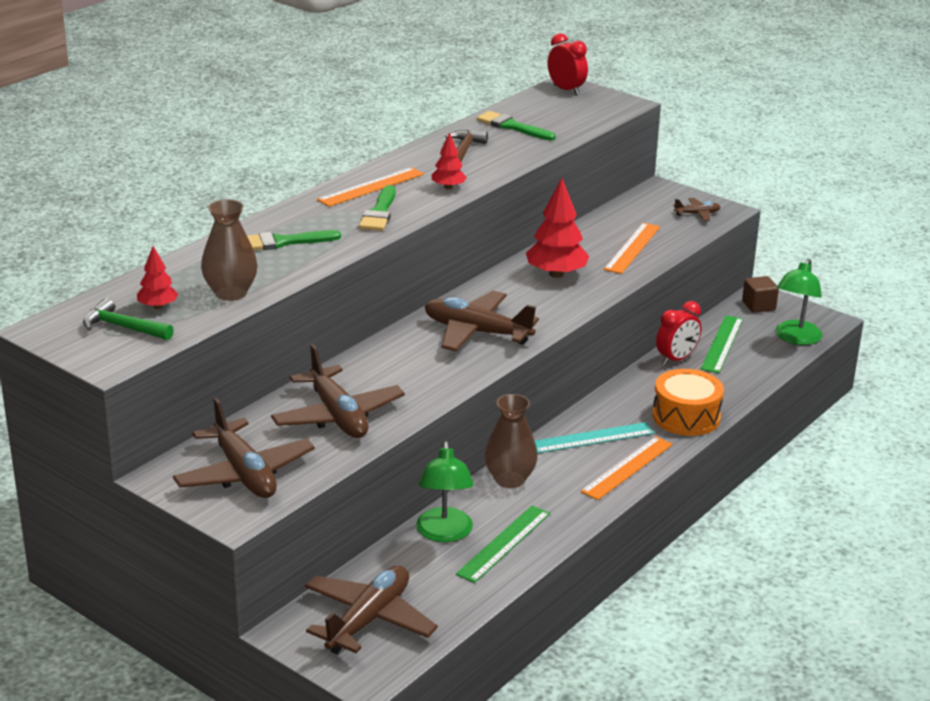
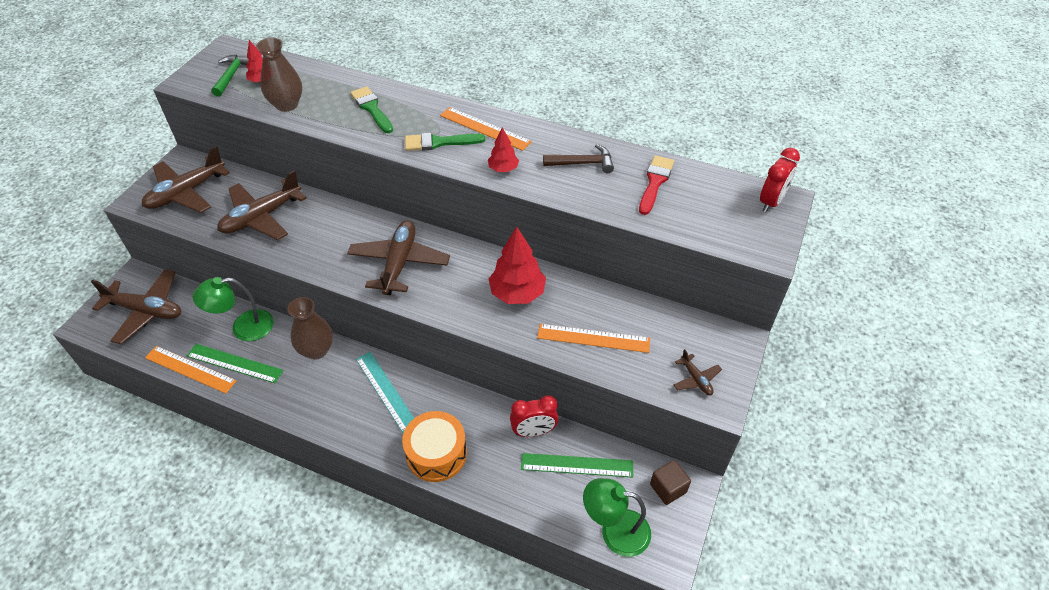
camera: 75 degrees right, 20 degrees up
(512, 127) = (655, 182): green brush -> red brush
(627, 467) = (347, 422): orange ruler -> orange ruler (190, 369)
(676, 359) = (533, 431): red clock -> red clock turned 45 degrees counterclockwise

